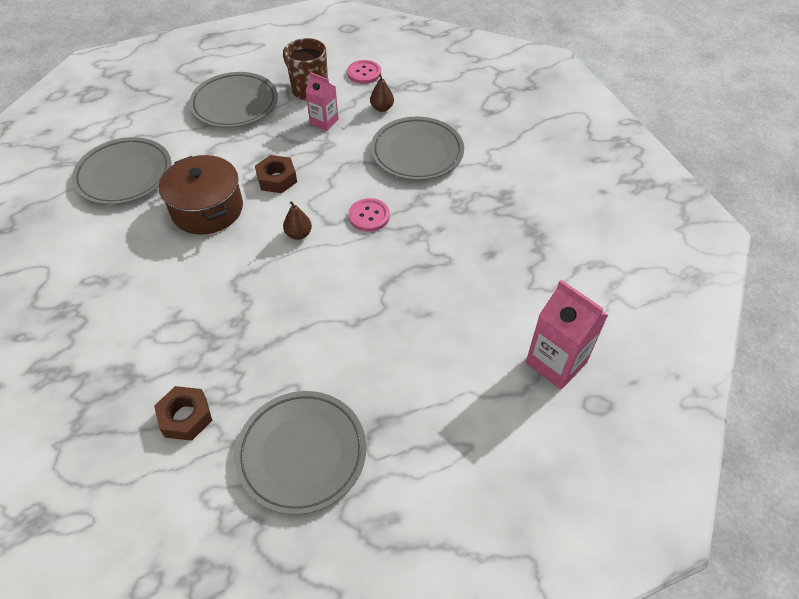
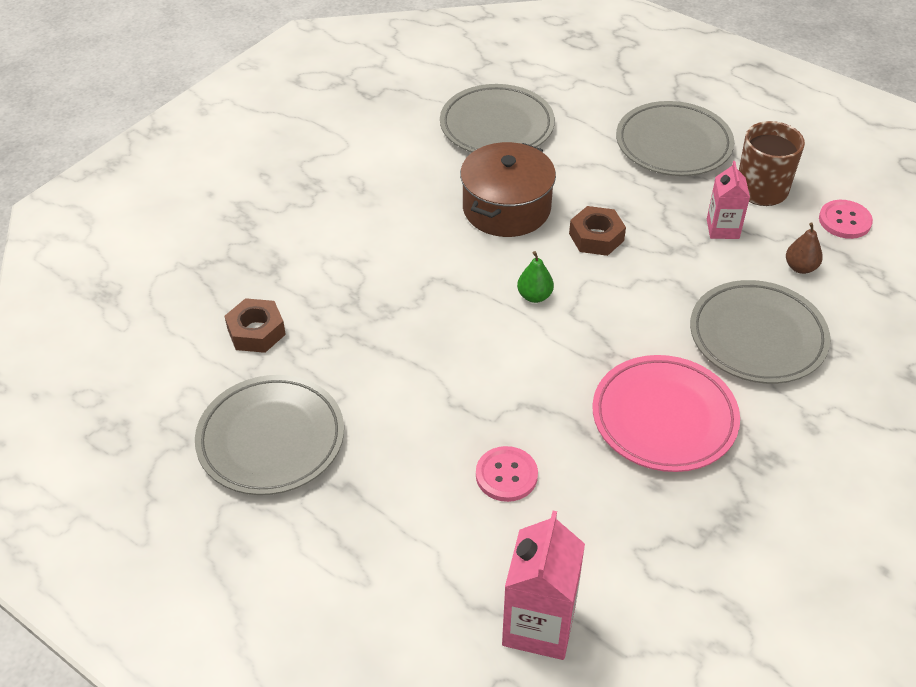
camera: 60 degrees right, 5 degrees down
(298, 234) = (534, 296): brown pear -> green pear
(369, 216) = (613, 342): pink button -> pink button (506, 475)
(444, 224) = (664, 418): none -> pink plate

